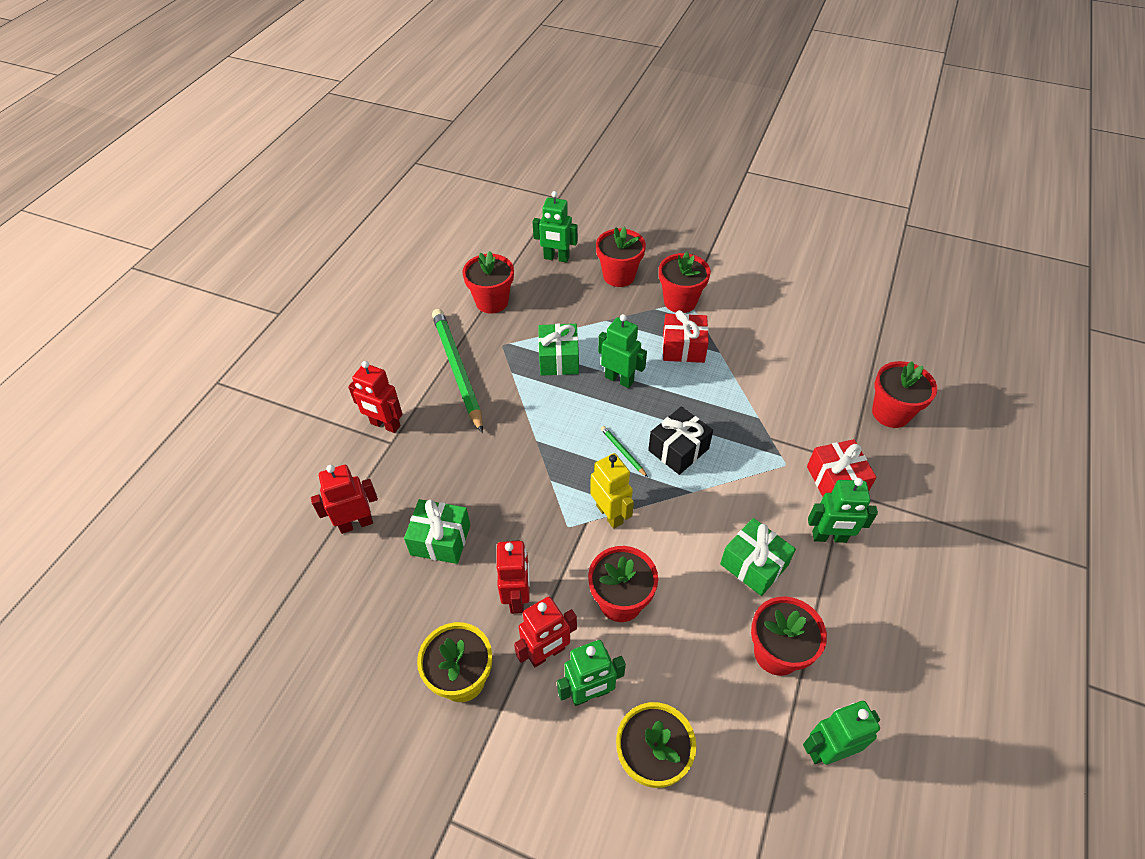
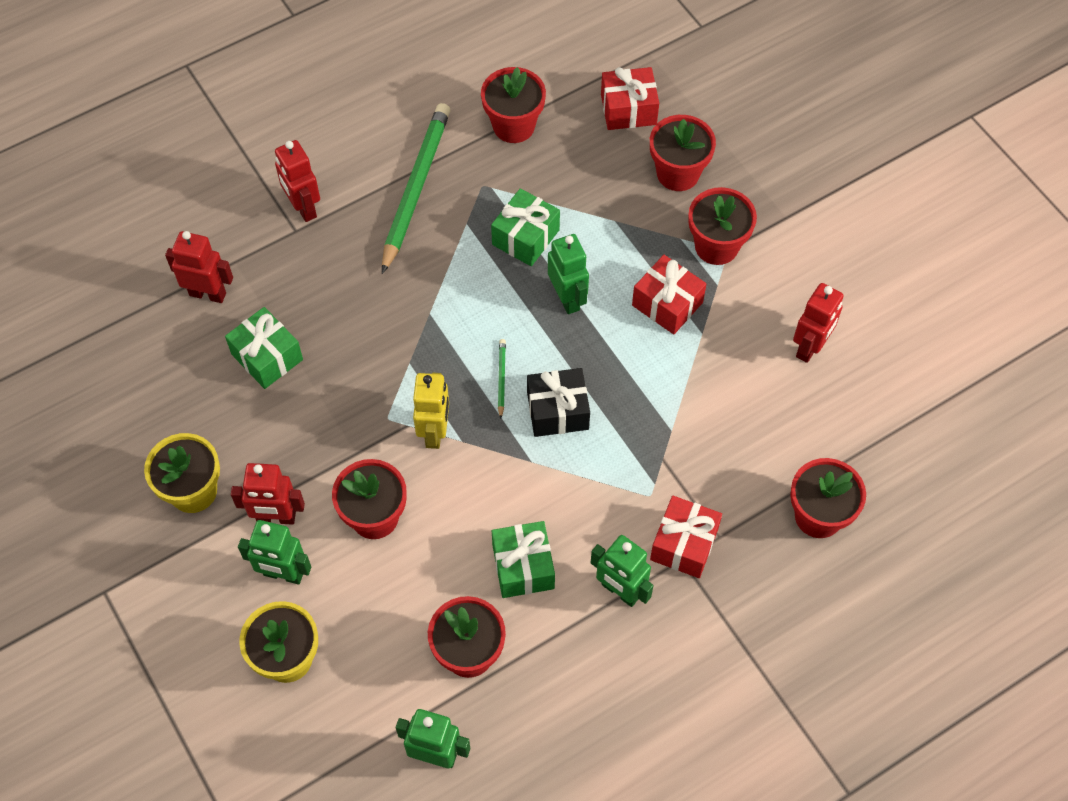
camera: 35 degrees right, 10 degrees up
(517, 597) = (291, 453): red robot -> red robot (810, 347)
(556, 258) = (628, 109): green robot -> red gift

